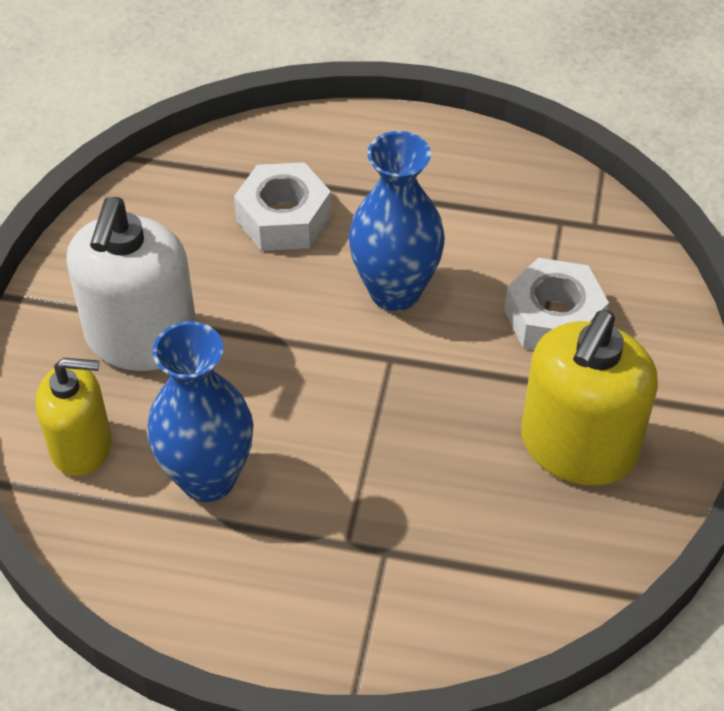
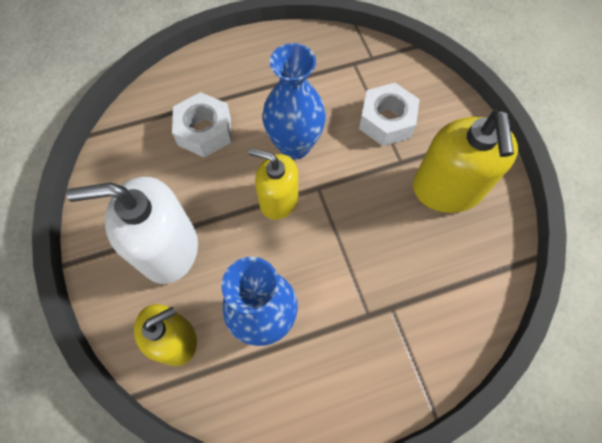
camera: 30 degrees left, 15 degrees up
(141, 338) = (168, 248): white soap dispenser -> white soap dispenser turned 105 degrees clockwise
(324, 348) = (278, 200): none -> yellow soap dispenser

